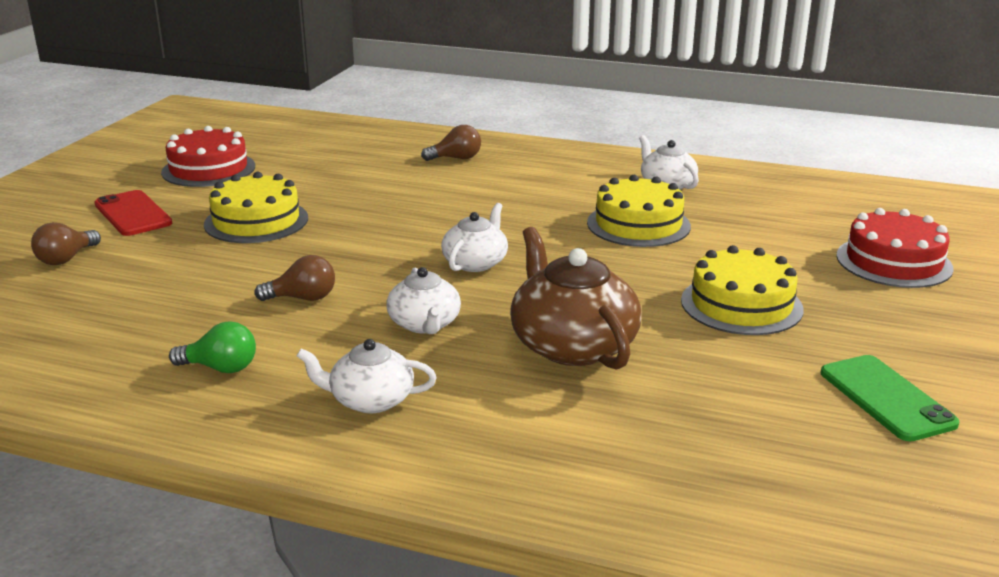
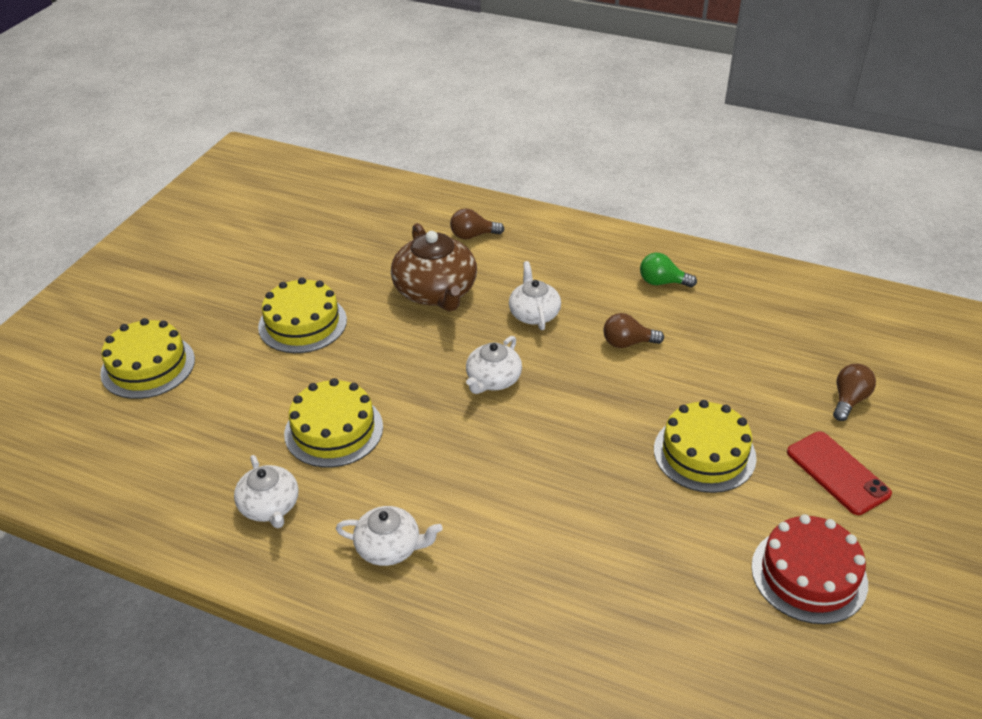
camera: 175 degrees left, 15 degrees up
(370, 400) = (564, 257): white teapot -> white teapot (389, 547)
(456, 158) = (502, 589): brown light bulb -> brown light bulb (473, 235)
(886, 398) = (266, 248): green phone -> none
(893, 262) = (148, 366): red cake -> yellow cake

